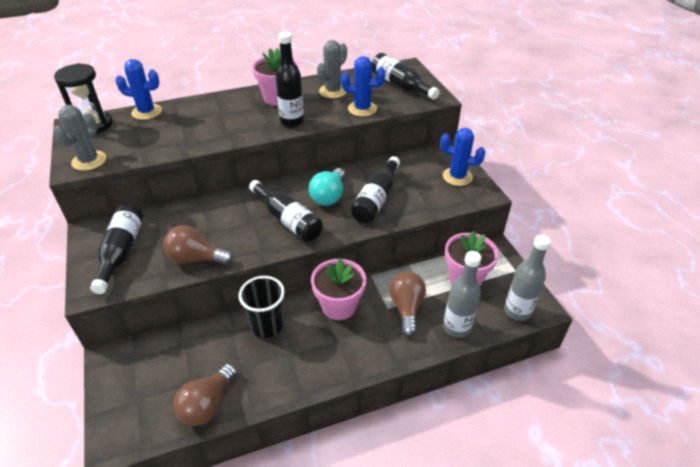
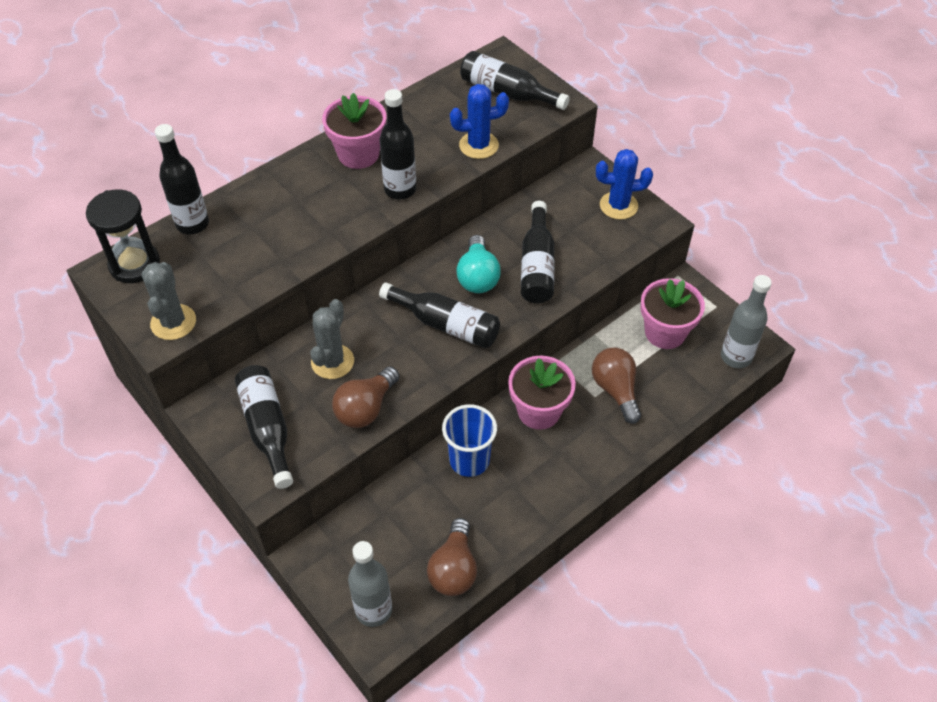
camera: 20 degrees left, 10 degrees up
(146, 112) = (192, 224): blue cactus -> black bottle
(196, 258) = (366, 408): brown light bulb -> brown light bulb turned 45 degrees counterclockwise
(267, 325) = (469, 460): black cup -> blue cup
(333, 91) = (425, 124): grey cactus -> grey cactus (332, 362)
(456, 327) = (679, 396): grey bottle -> grey bottle (373, 610)

